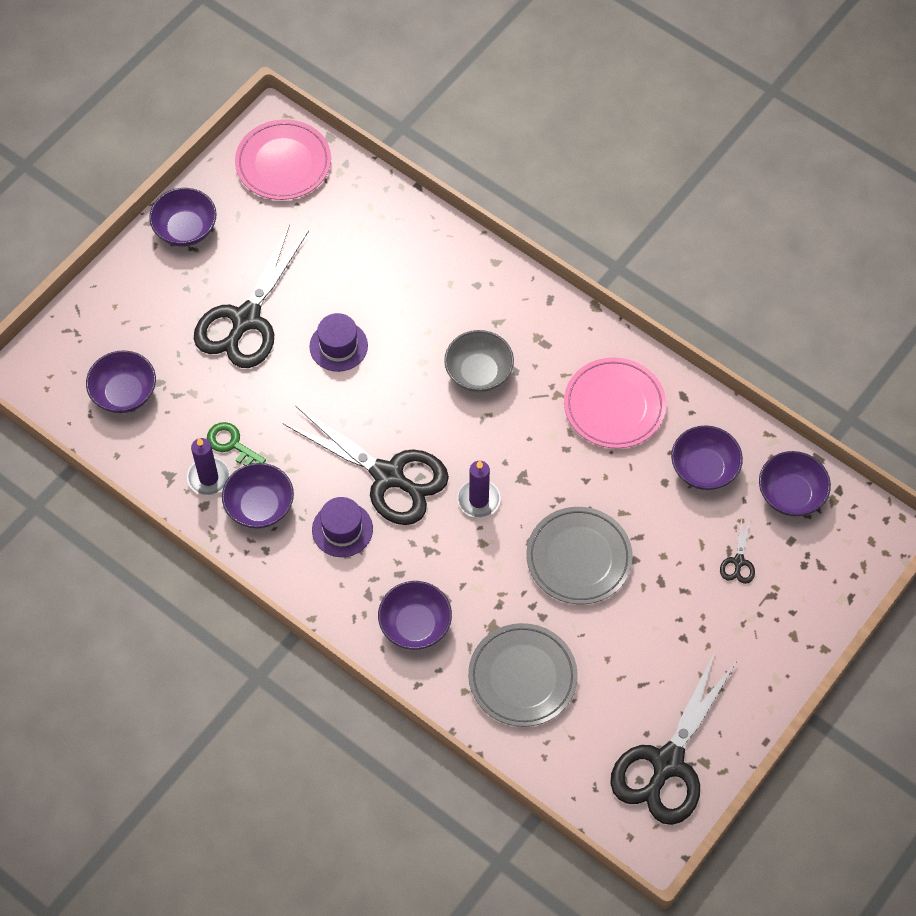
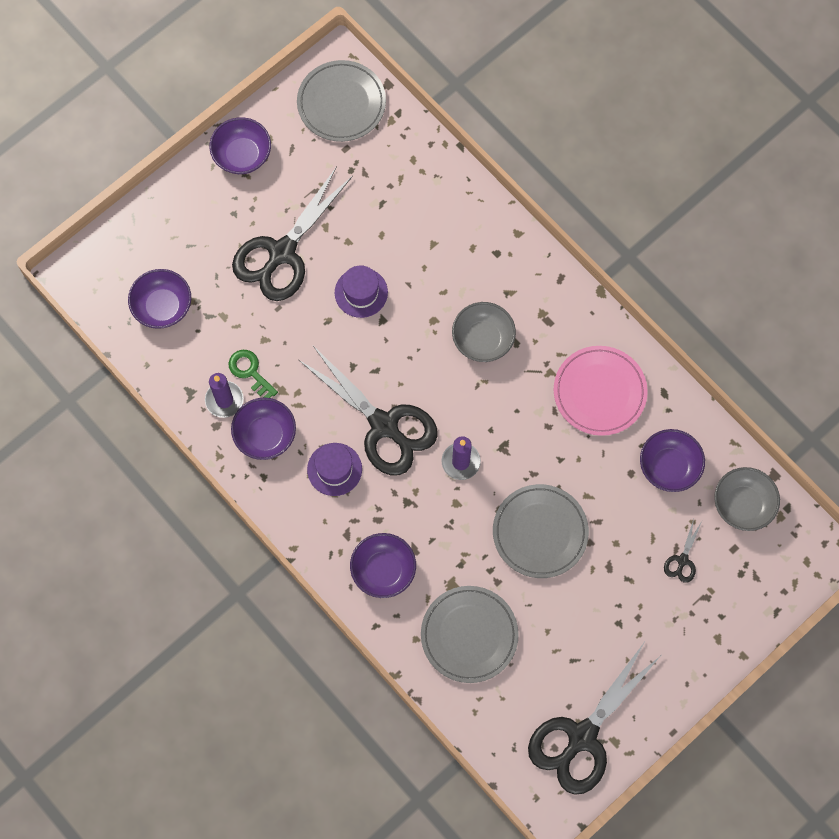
camera: 10 degrees right, 10 degrees up
(283, 163) = (341, 103): pink plate -> grey plate
(790, 494) = (742, 504): purple bowl -> grey bowl

